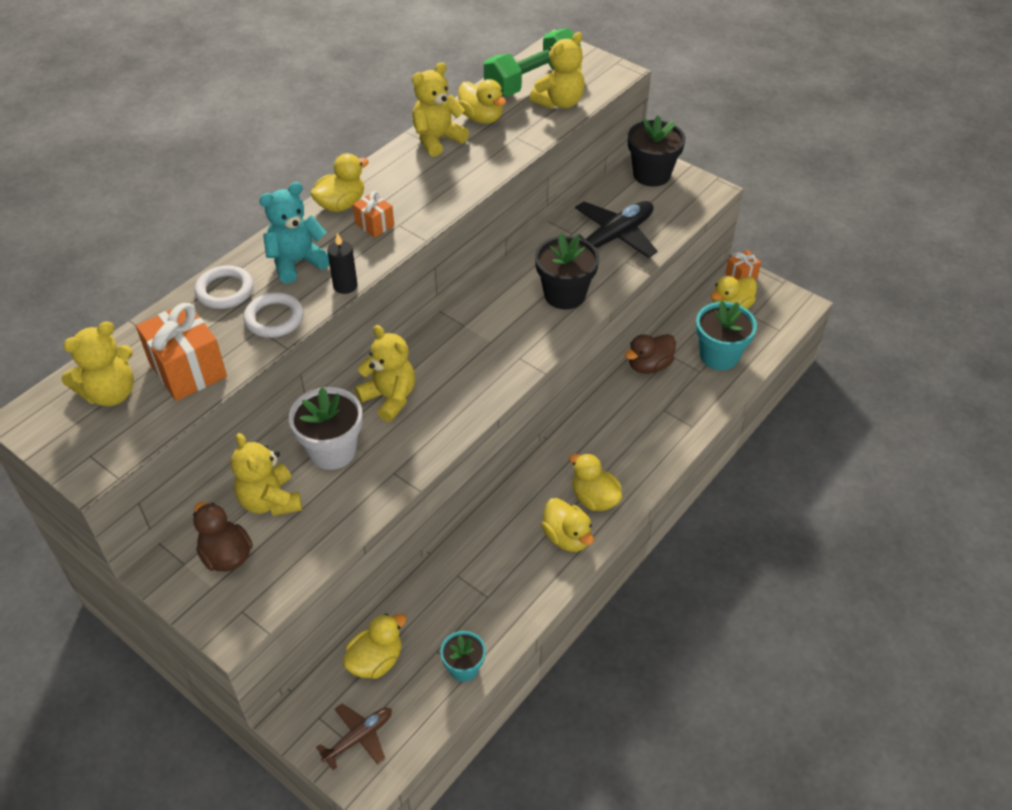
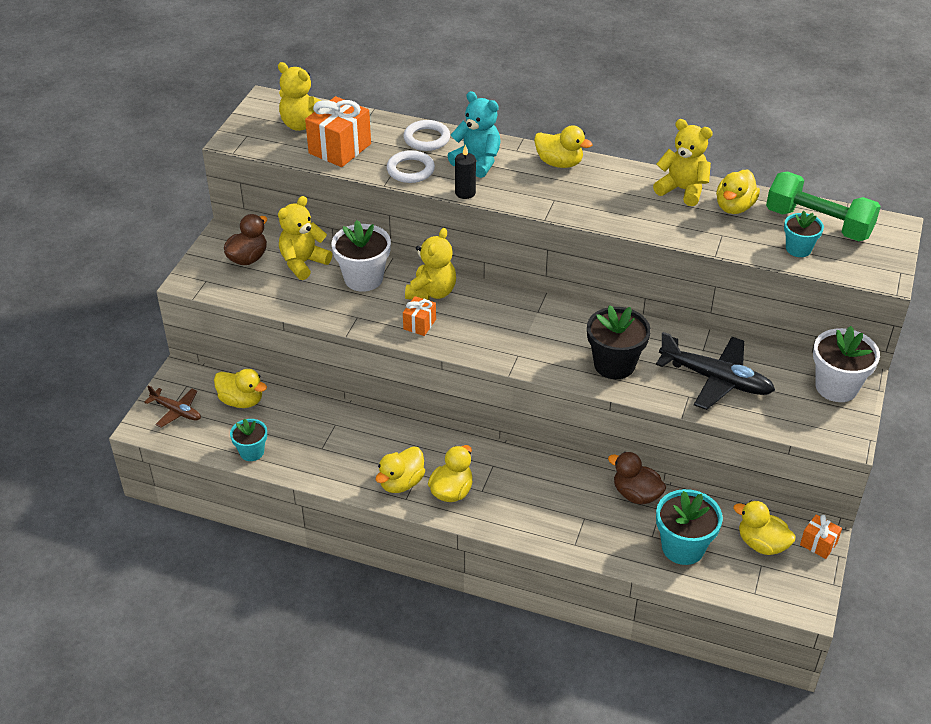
camera: 70 degrees right, 5 degrees down
(374, 225) = (546, 187): orange gift -> orange gift (419, 324)
(559, 102) = (798, 249): yellow teddy bear -> turquoise flower pot
(651, 174) = (836, 387): black flower pot -> white flower pot

